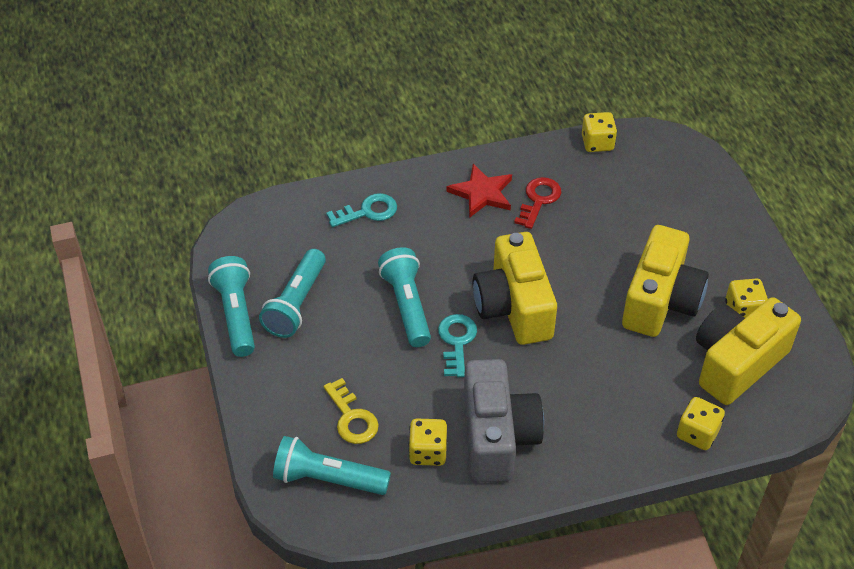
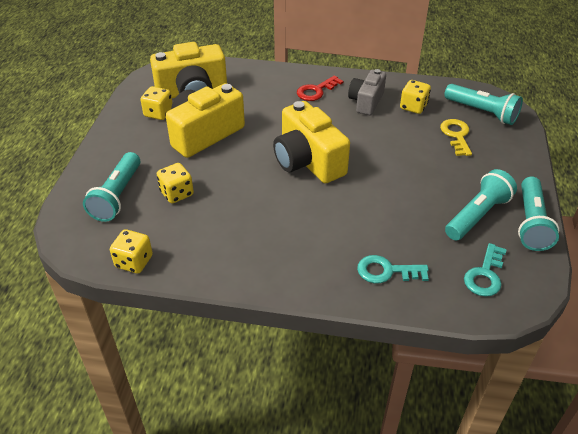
camera: 155 degrees left, 5 degrees down
(407, 306) = (387, 186): turquoise flashlight -> turquoise flashlight (117, 196)
(457, 341) = (362, 154): turquoise key -> turquoise key (485, 275)
(482, 193) = (273, 252): red star -> none
(497, 437) = (366, 102): grey camera -> grey camera, size x0.63
(514, 307) = (308, 161): yellow camera -> yellow camera turned 135 degrees clockwise
(538, 200) = (229, 229): red key -> red key (316, 91)
(697, 433) = (248, 72): yellow dice -> yellow dice (177, 193)

